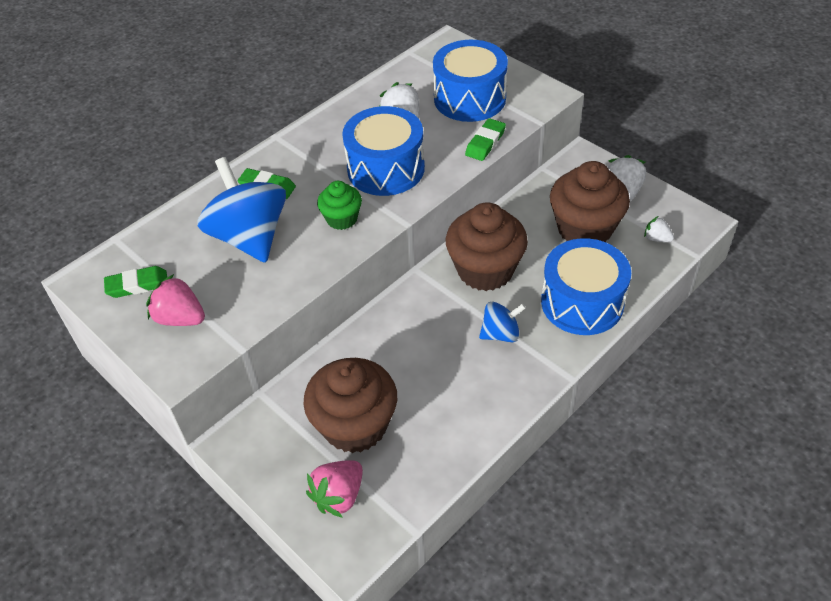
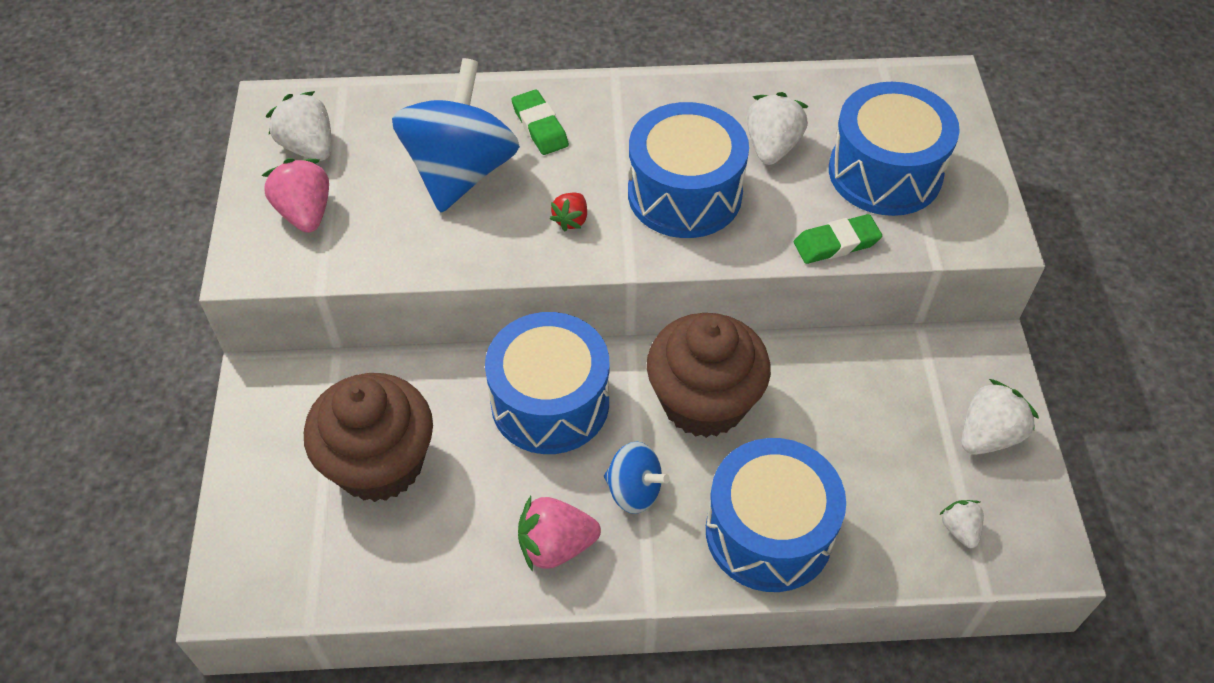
camera: 40 degrees right, 5 degrees up
(137, 285) = (308, 147): green eraser -> white strawberry
(339, 496) = (286, 523): pink strawberry -> pink strawberry (556, 546)
(342, 219) = (571, 220): green cupcake -> red strawberry
(410, 327) = (550, 402): none -> blue drum
(584, 229) = (881, 444): brown cupcake -> none

